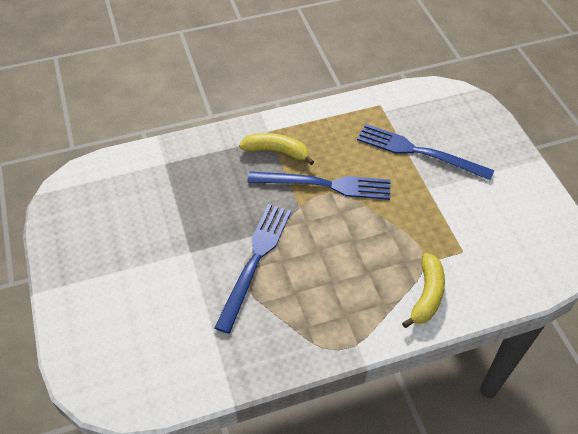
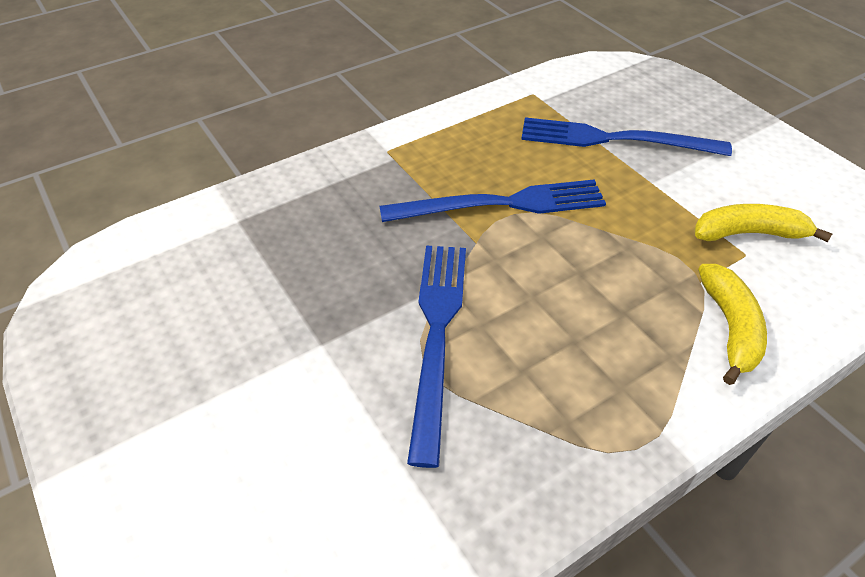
camera: 15 degrees left, 5 degrees down
(276, 151) = (410, 174): yellow banana -> yellow banana (749, 233)

